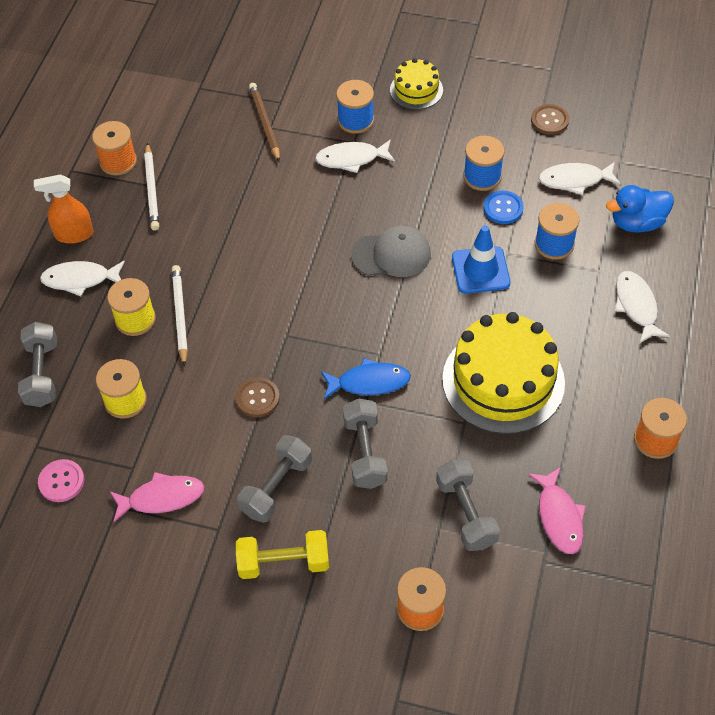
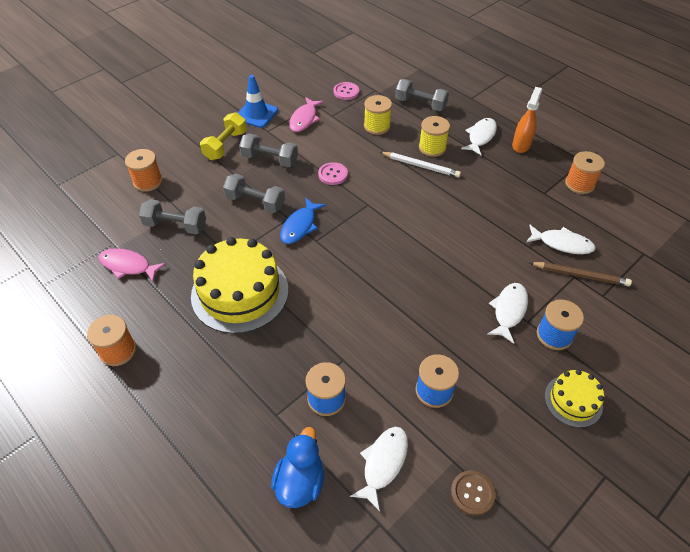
camera: 120 degrees right, 5 degrees down
(151, 189) = (541, 190): white pencil -> none
(257, 398) = (333, 174): brown button -> pink button
(276, 487) = (269, 159): grey dumbbell -> grey dumbbell turned 45 degrees counterclockwise
(391, 254) = (394, 287): grey cap -> none
(480, 270) = (339, 333): blue traffic cone -> blue traffic cone (256, 114)
(503, 208) = (389, 385): blue button -> none
(636, 306) = (223, 417): white fish -> white fish (562, 244)

